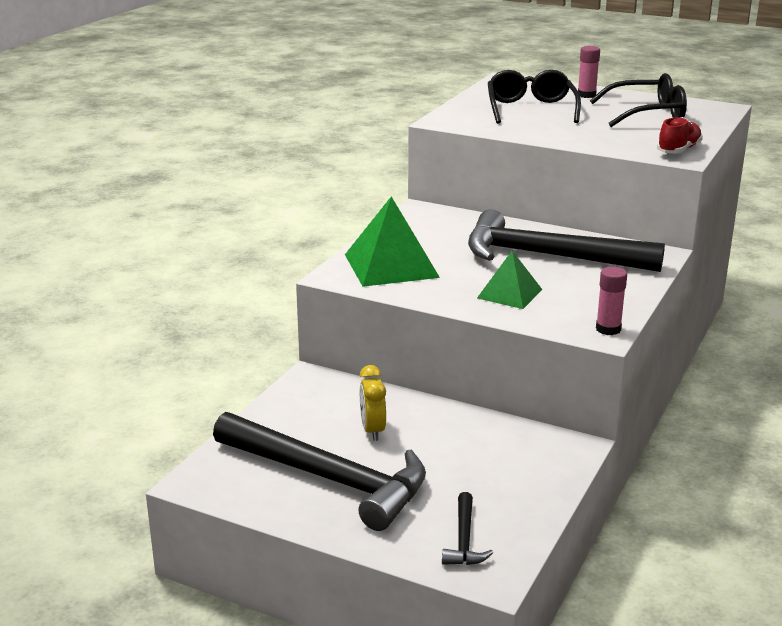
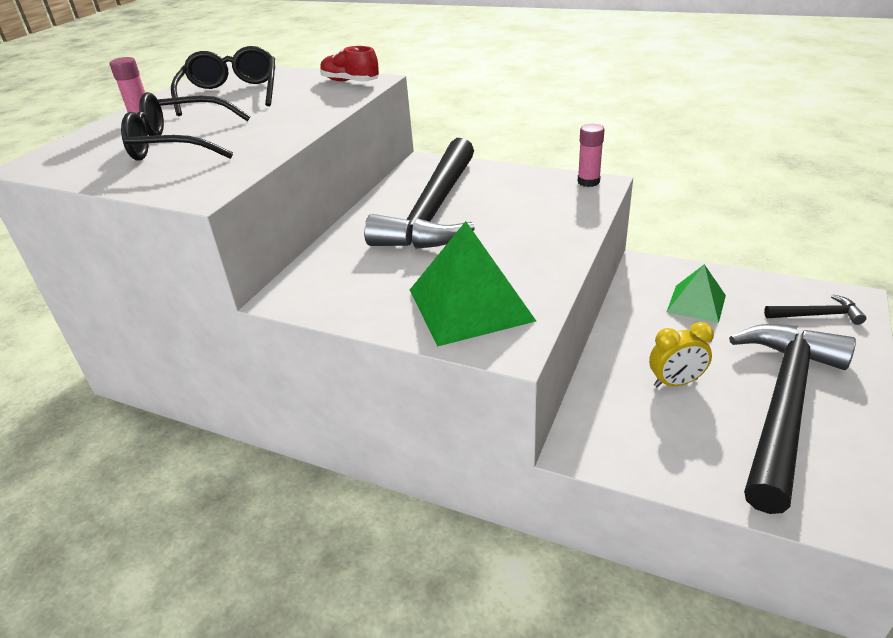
camera: 90 degrees left, 10 degrees up
(509, 293) = (529, 227): green pyramid -> green pyramid (696, 303)

